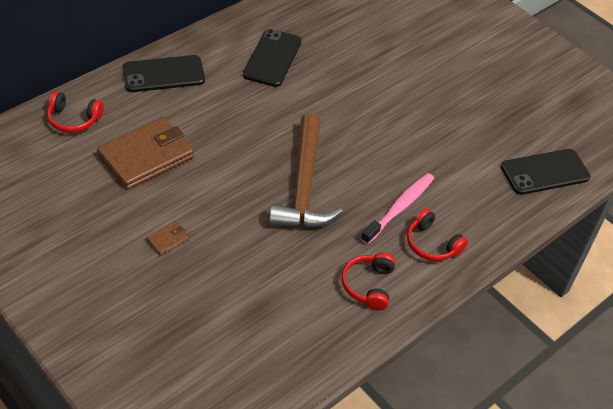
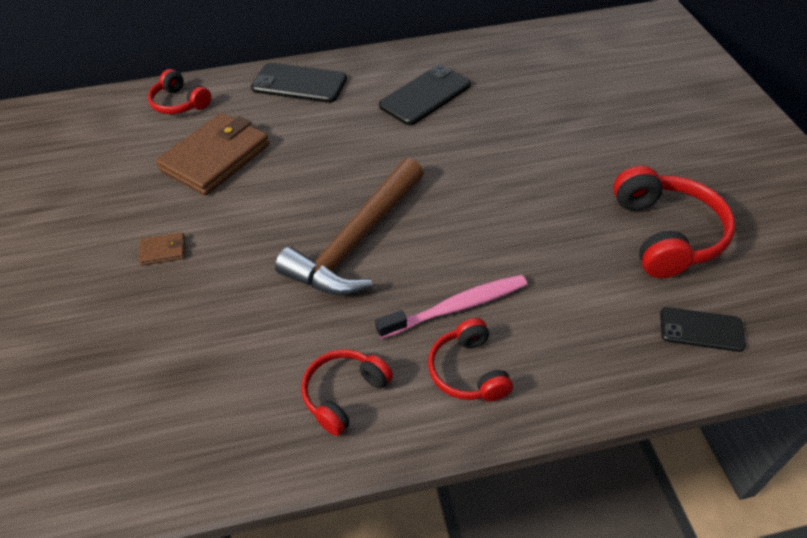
camera: 35 degrees right, 0 degrees up
(146, 156) = (216, 157): brown wallet -> brown wallet turned 45 degrees counterclockwise
(495, 118) = (666, 234): none -> red headphones
(545, 172) = (701, 329): black phone -> black phone, size x0.62

